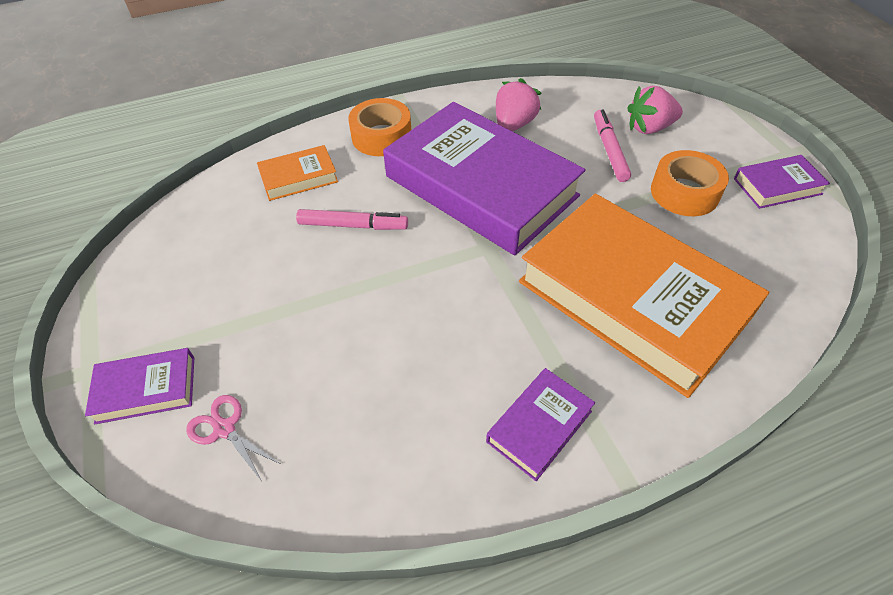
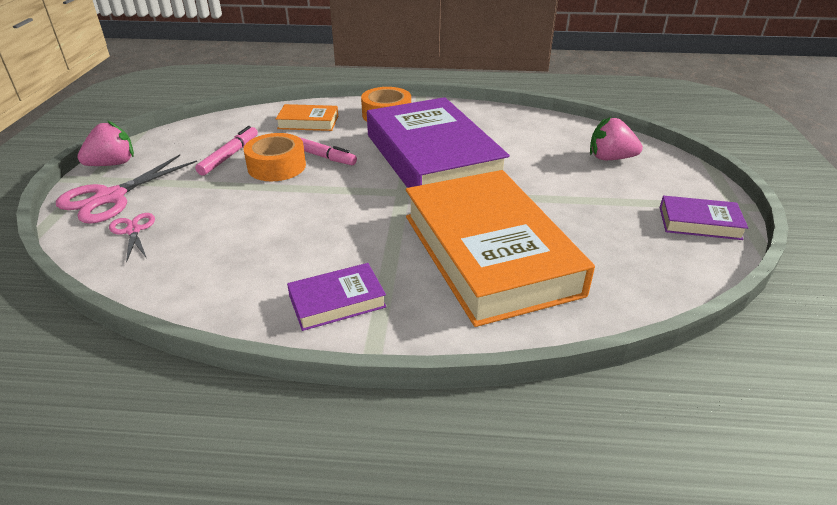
camera: 25 degrees right, 15 degrees down
(146, 389) = (111, 197): purple book -> pink scissors
(514, 124) = (494, 130): pink strawberry -> pink strawberry (113, 164)
(609, 150) = (560, 163): pink marker -> pink marker (229, 156)
(684, 192) = (602, 204): orange tape -> orange tape (277, 166)

